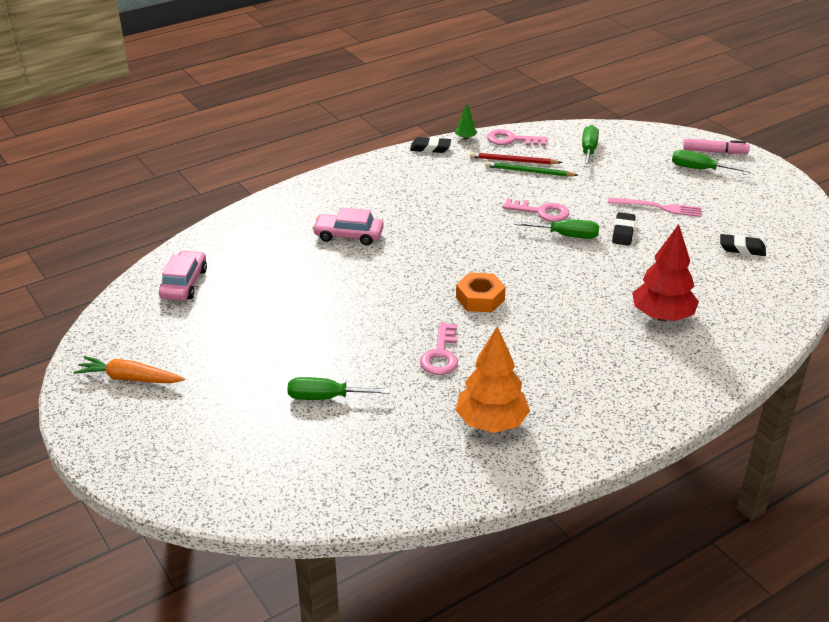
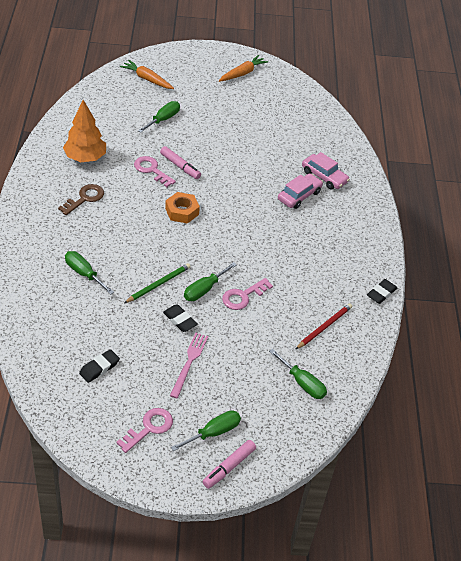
camera: 120 degrees right, 10 degrees up
(184, 283) = (308, 117): pink car -> pink car (324, 176)
(243, 465) = (147, 79): none -> orange carrot
(405, 336) = (180, 166): none -> pink marker
(465, 138) = (382, 322): green tree -> none
(511, 140) = (357, 347): pink key -> pink key (149, 428)
(529, 172) = (301, 325): green pencil -> green pencil (158, 284)
(560, 380) = (85, 198): none -> brown key
(658, 207) = (189, 362): pink fork -> pink fork turned 150 degrees clockwise
(662, 316) = (84, 273): red tree -> green screwdriver

